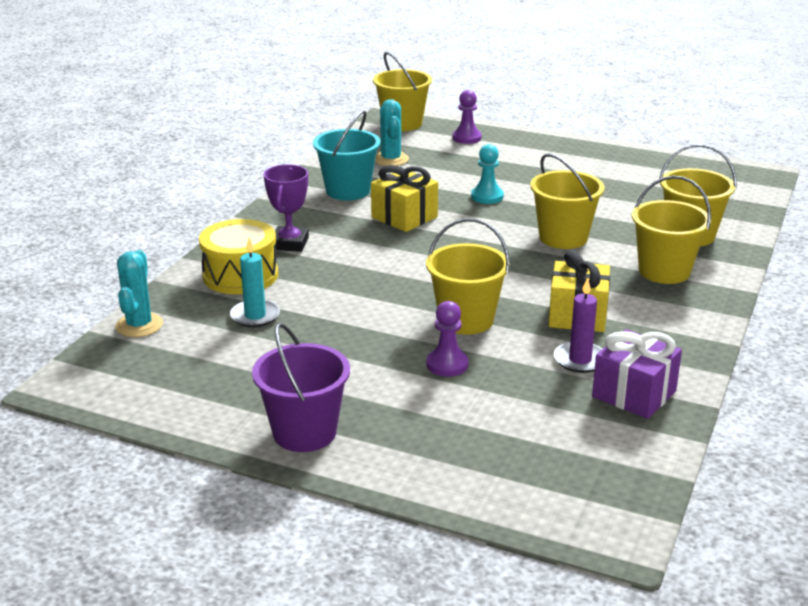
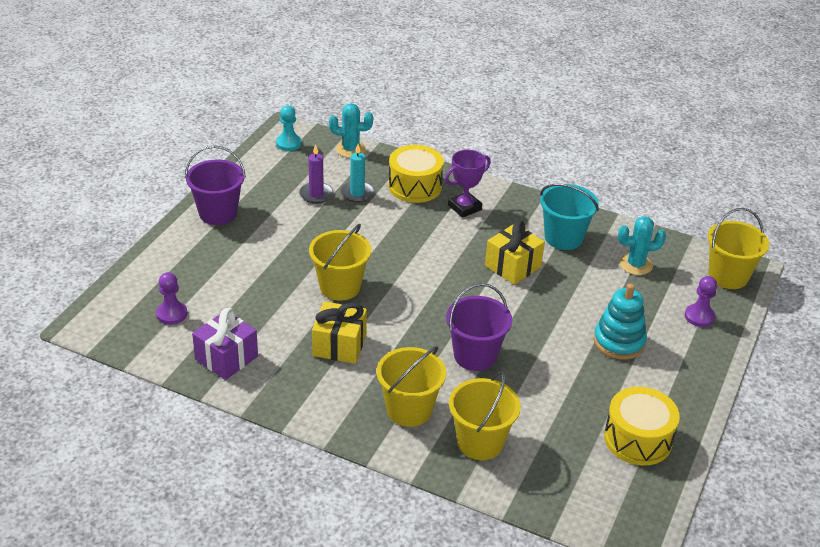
camera: 90 degrees right, 10 degrees up
(290, 243) = (464, 207): purple trophy -> purple trophy turned 45 degrees counterclockwise
(447, 364) = (281, 273): purple pawn -> purple pawn (172, 314)
(487, 196) = (558, 317): turquoise pawn -> turquoise pawn (288, 143)
(515, 171) = (619, 342): none -> turquoise stacking toy
(563, 237) = (475, 355): yellow bucket -> purple bucket
(580, 360) = (276, 337): purple candle -> purple candle (316, 194)
(645, 169) = (638, 439): none -> yellow drum

